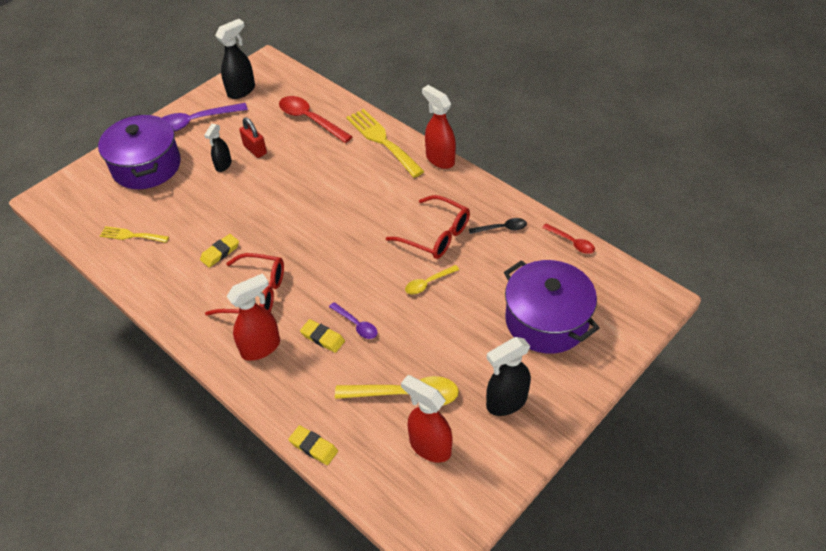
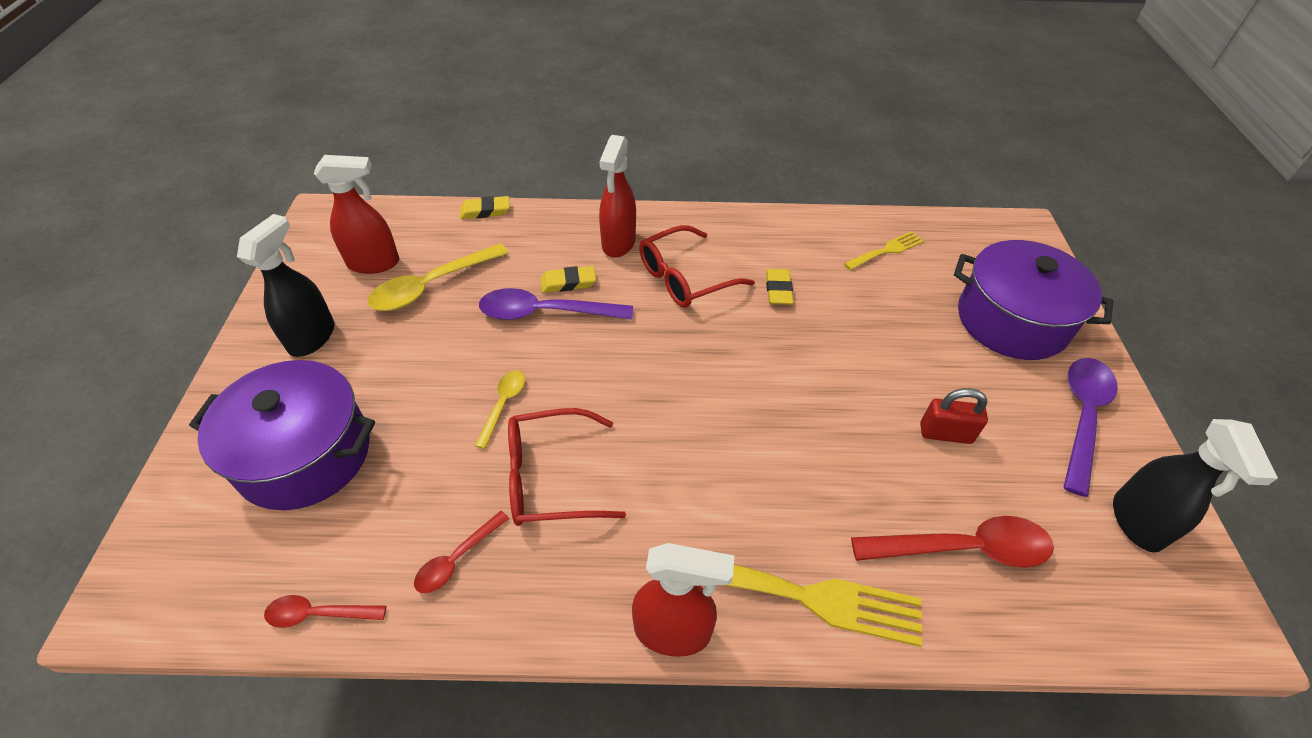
camera: 135 degrees right, 0 degrees up
(223, 165) = (940, 382): black spray bottle -> none
(356, 325) = (545, 313): purple spoon -> purple spoon, size x1.81
(502, 228) = (457, 559): black spoon -> red spoon

